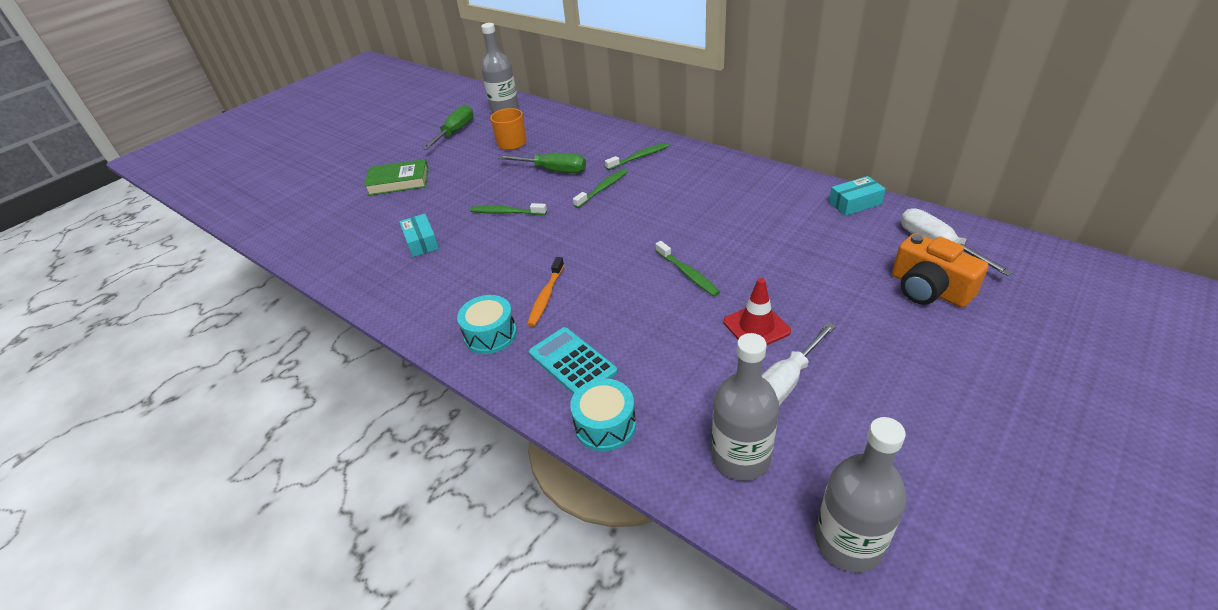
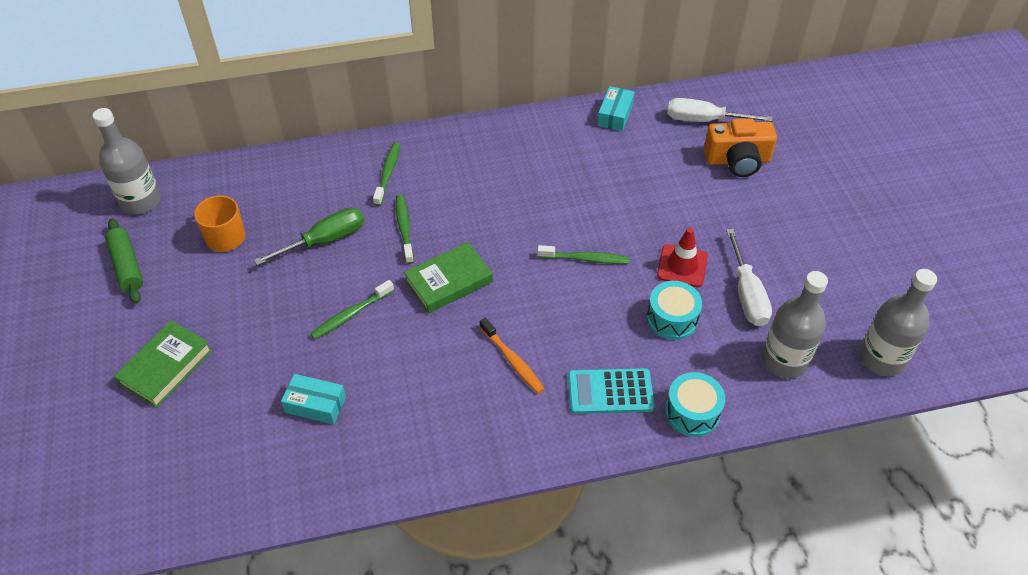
camera: 55 degrees left, 10 degrees up
(455, 132) = (127, 266): green screwdriver -> green rolling pin
(490, 335) = (520, 425): turquoise drum -> turquoise drum (672, 319)
(582, 230) = (449, 281): none -> green book

